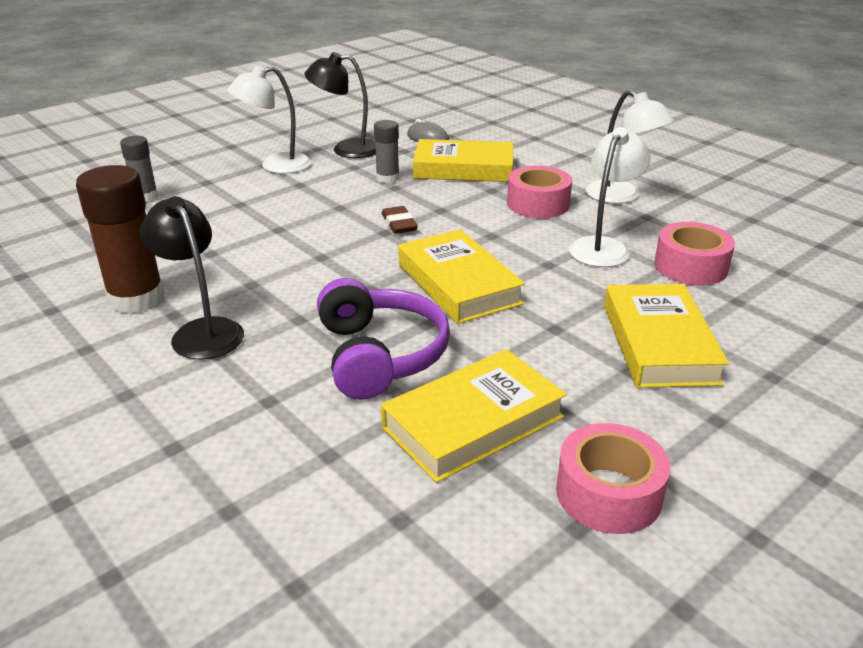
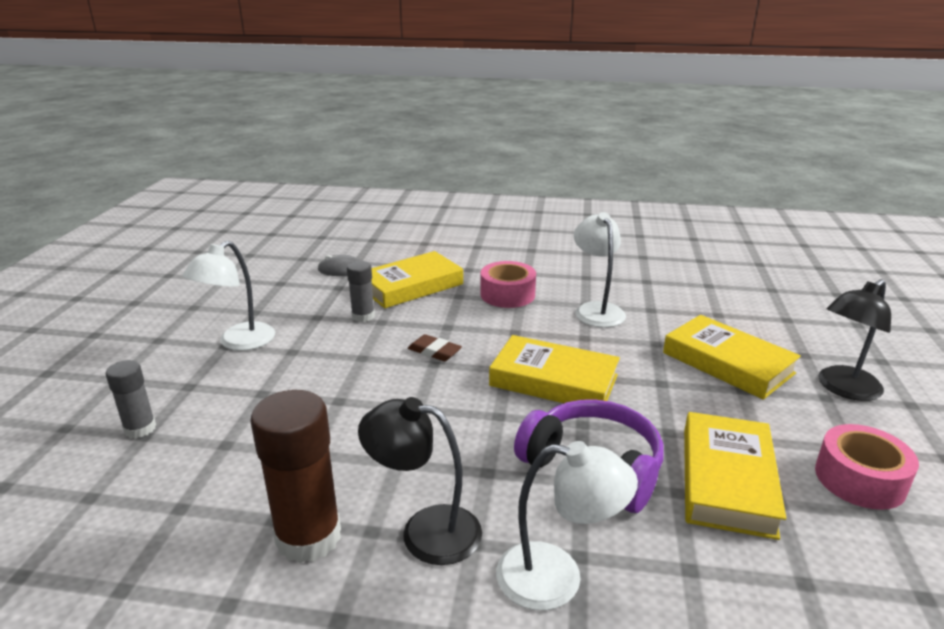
camera: 40 degrees left, 5 degrees down
(346, 149) = (284, 303): black lamp -> black lamp (843, 389)
(621, 196) = (550, 268): white lamp -> white lamp (557, 578)
(690, 266) = (662, 302): pink tape -> none

